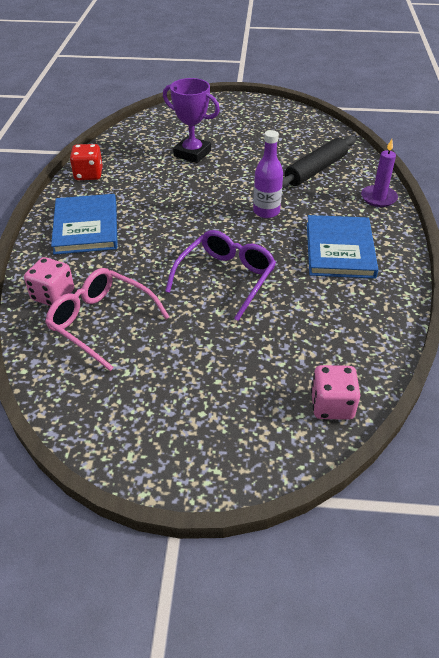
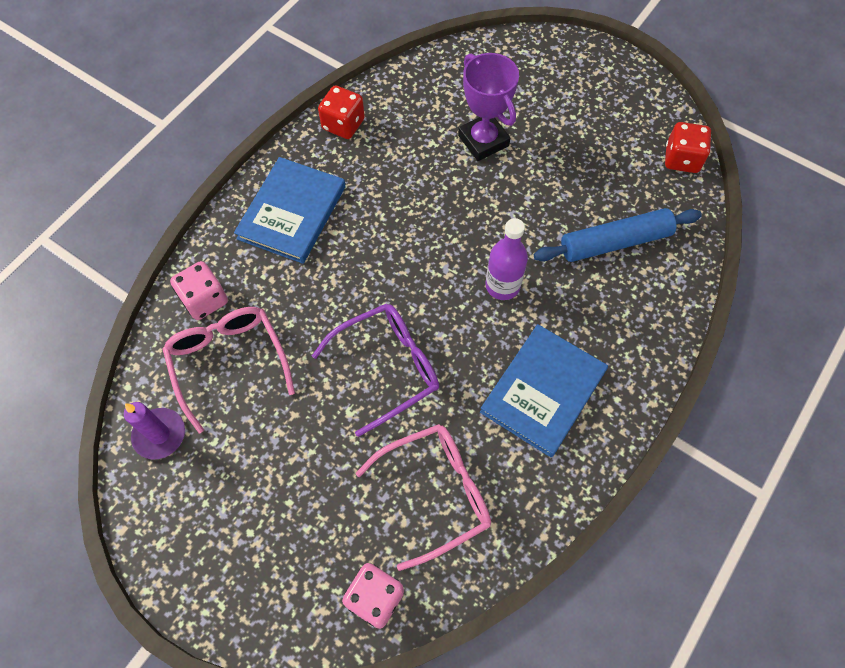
camera: 30 degrees right, 20 degrees up
(315, 170) = (615, 242): black rolling pin -> blue rolling pin
(319, 126) = (681, 159): none -> red dice
(319, 328) = (435, 493): none -> pink glasses
(378, 198) = (657, 331): purple candle -> purple candle (159, 434)

